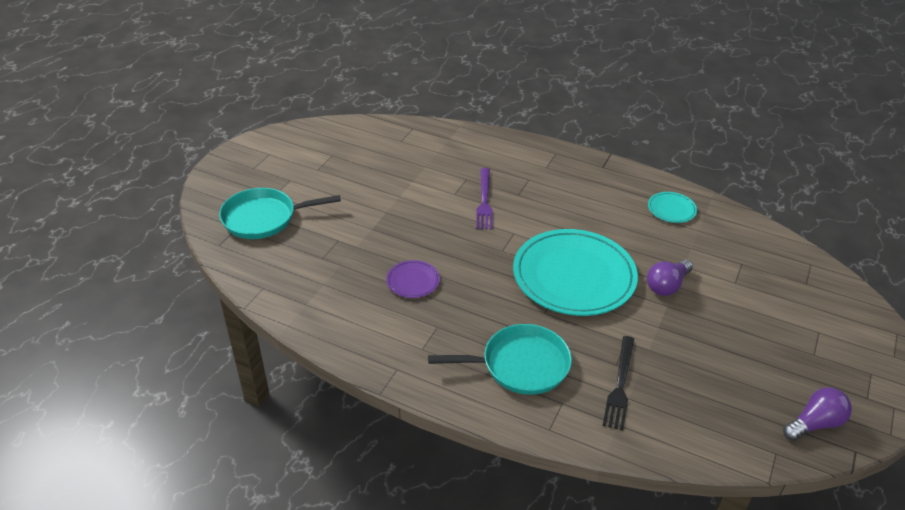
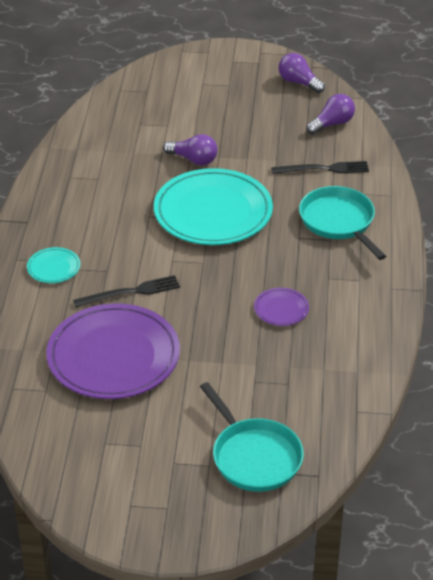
camera: 110 degrees left, 0 degrees up
(415, 176) = (113, 356): none -> purple plate
(484, 201) = (131, 292): purple fork -> black fork
(671, 209) = (80, 169): turquoise plate -> turquoise plate (53, 267)
(712, 425) = (332, 124): none -> purple light bulb

